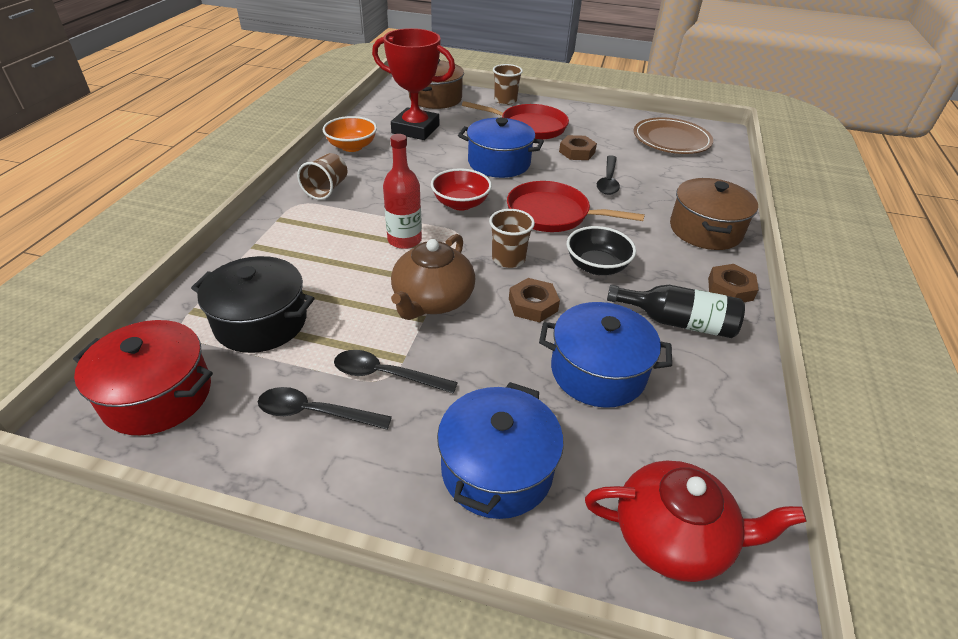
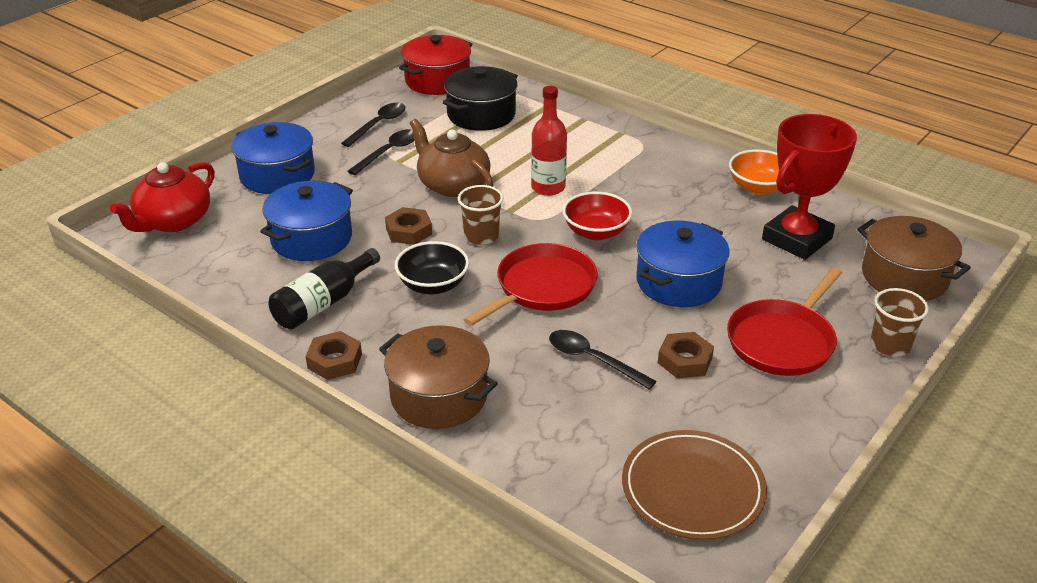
camera: 115 degrees right, 5 degrees down
(326, 189) = (664, 161): brown cup -> none

